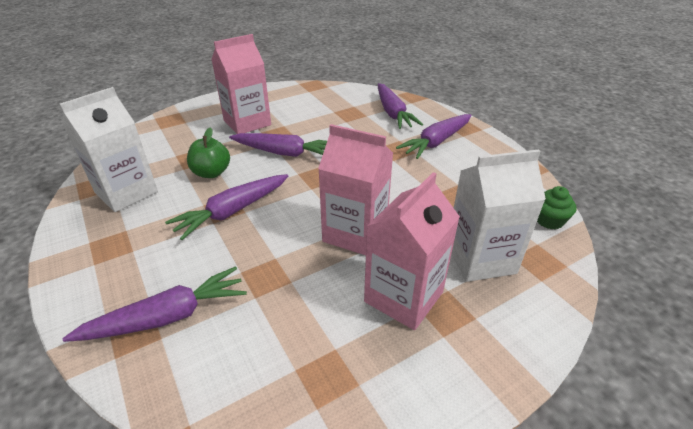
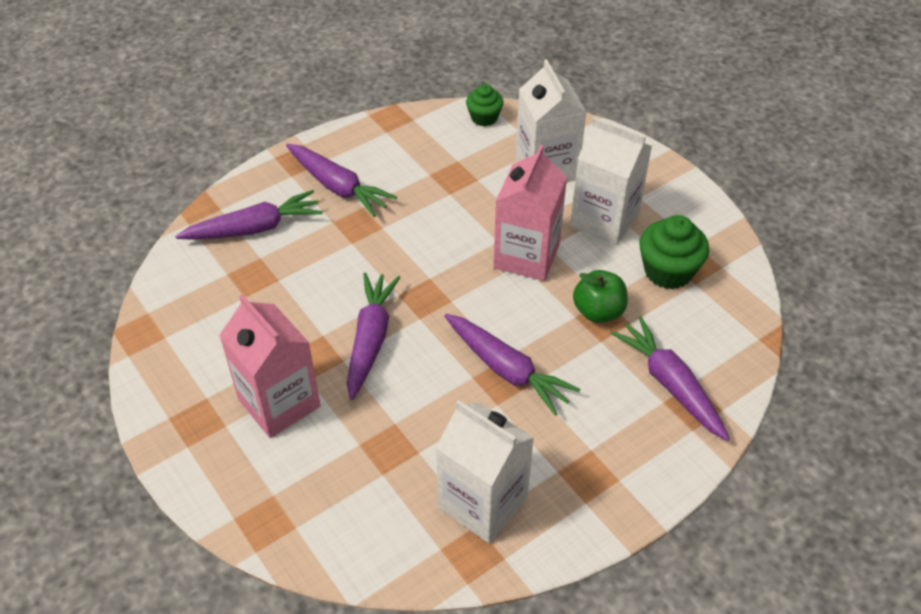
camera: 95 degrees left, 10 degrees up
(211, 173) = (426, 413): green apple -> green apple (598, 311)
(319, 344) = (668, 271): none -> green cupcake
(403, 297) = (604, 220): pink carton -> white carton

